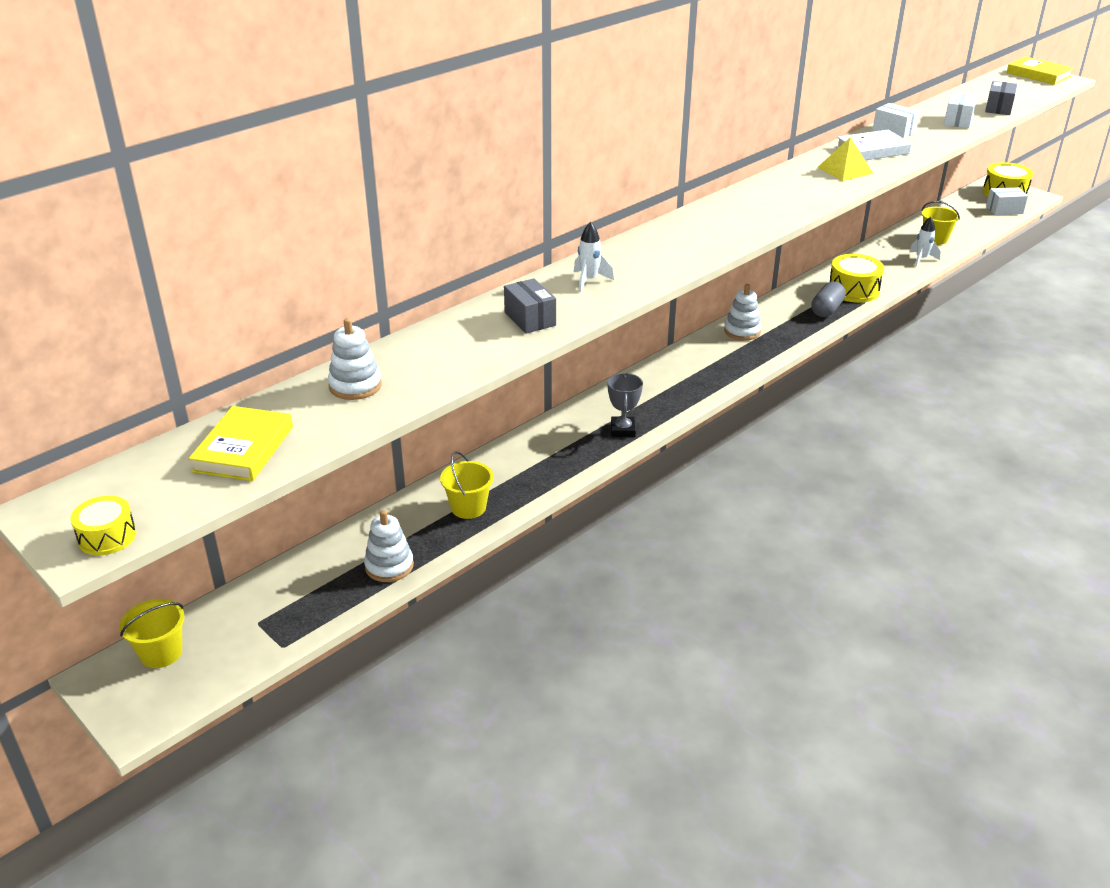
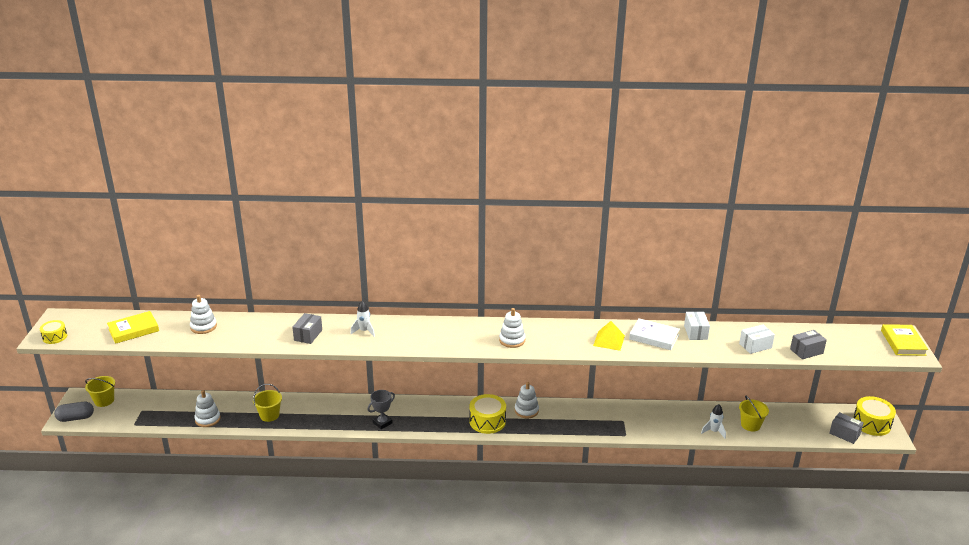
camera: 45 degrees right, 5 degrees down
(763, 212) = (512, 340): none -> white stacking toy
(827, 309) = (594, 426): grey capsule -> grey capsule (75, 418)
(853, 290) = (632, 425): yellow drum -> yellow drum (487, 421)
(1004, 210) = (844, 434): white box -> grey box

